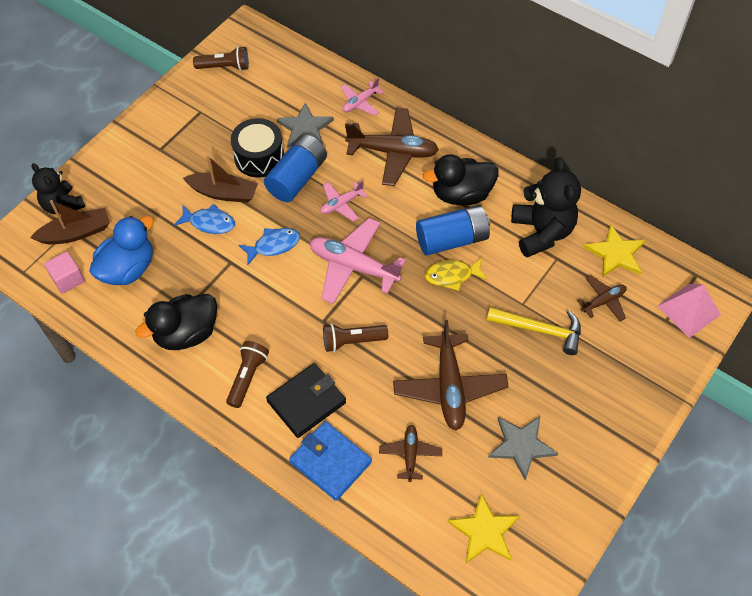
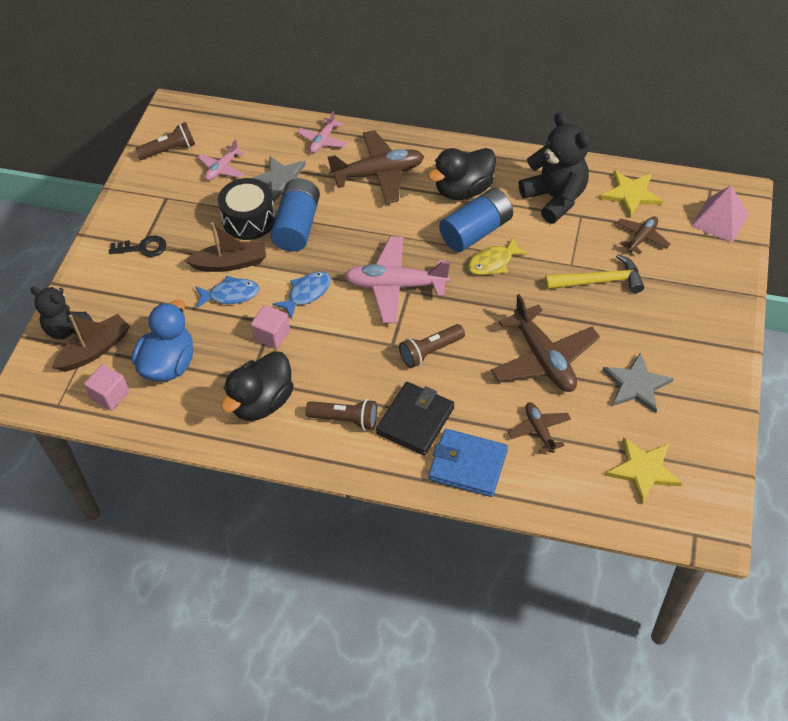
camera: 20 degrees left, 5 degrees down
(159, 152) = (143, 248): none -> black key
(225, 274) = (272, 335): none -> pink cube
(247, 377) = (345, 419): brown flashlight -> brown flashlight turned 105 degrees clockwise
(341, 204) = (354, 235): pink plane -> pink plane (222, 168)

